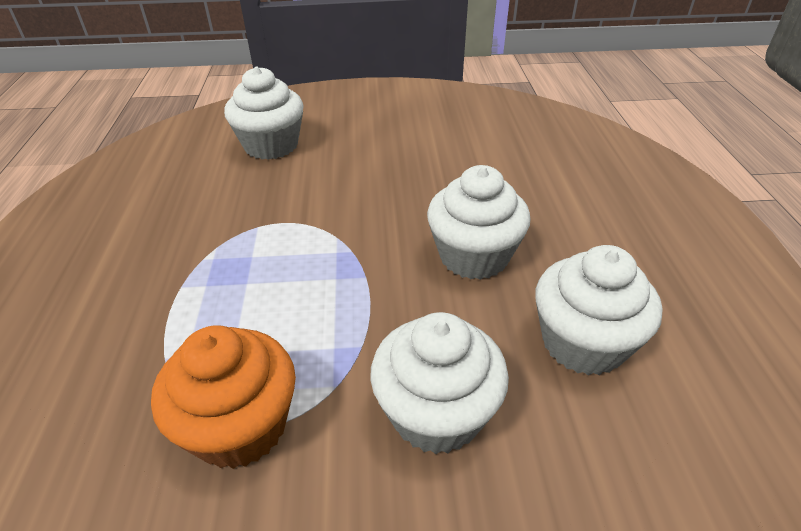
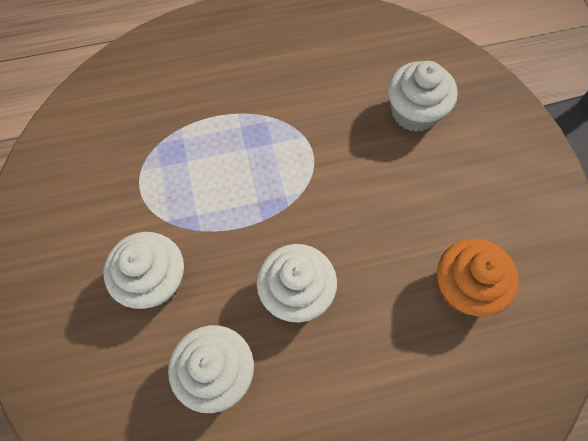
camera: 80 degrees right, 25 degrees up
(240, 426) = (139, 181): orange cupcake -> orange cupcake (464, 288)

